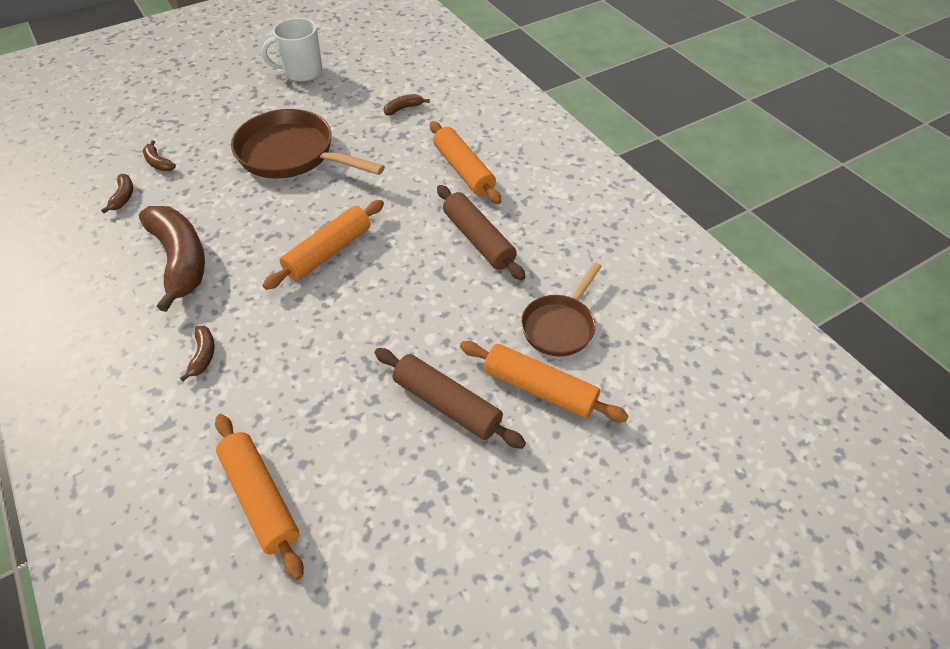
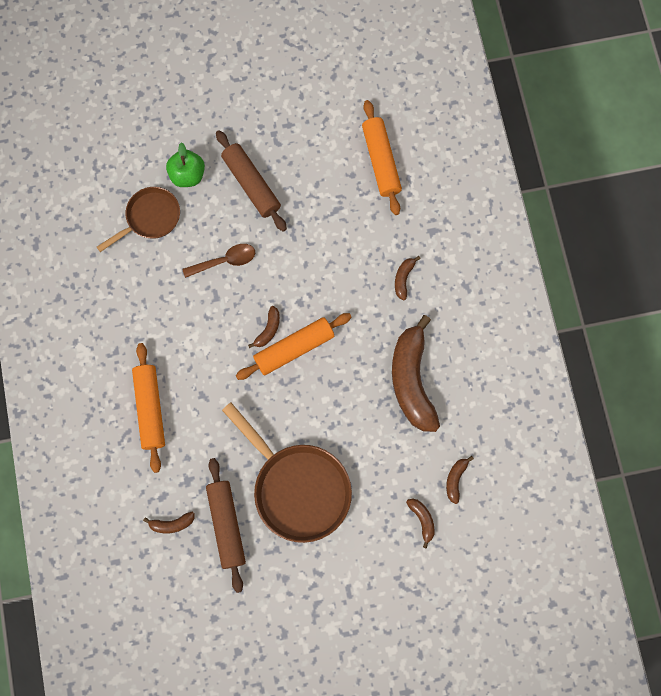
camera: 160 degrees left, 25 degrees up
(302, 72) = (257, 632): white mug -> none
(364, 260) = (268, 330): none -> brown banana
(444, 309) = (225, 261): none -> brown spoon
(478, 239) = (172, 320): brown rolling pin -> brown rolling pin (226, 525)
(539, 389) = (187, 175): orange rolling pin -> green apple

